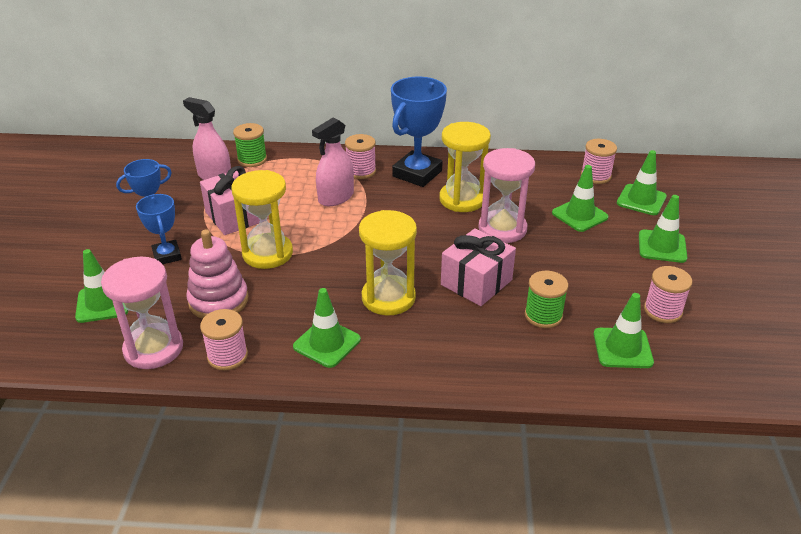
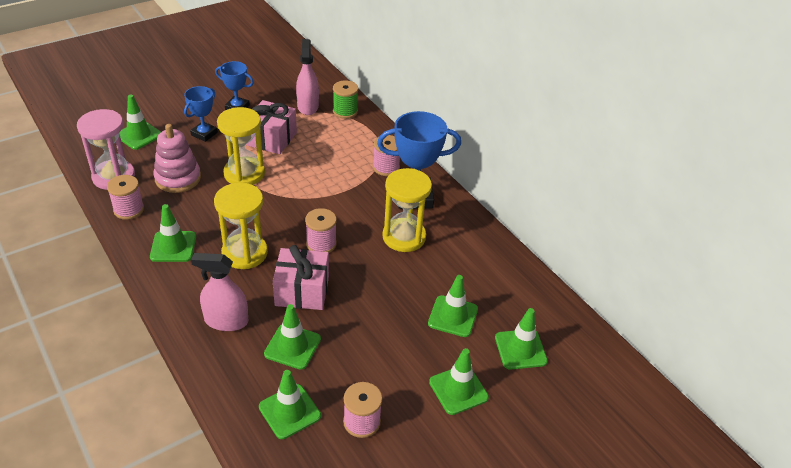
camera: 50 degrees right, 5 degrees up
(336, 197) = (339, 172): pink spray bottle -> pink spray bottle (226, 321)
(502, 229) = (385, 277): pink hourglass -> none
(543, 315) = (292, 346): green spool -> green traffic cone
(595, 176) = (527, 304): pink spool -> pink spool (321, 244)

